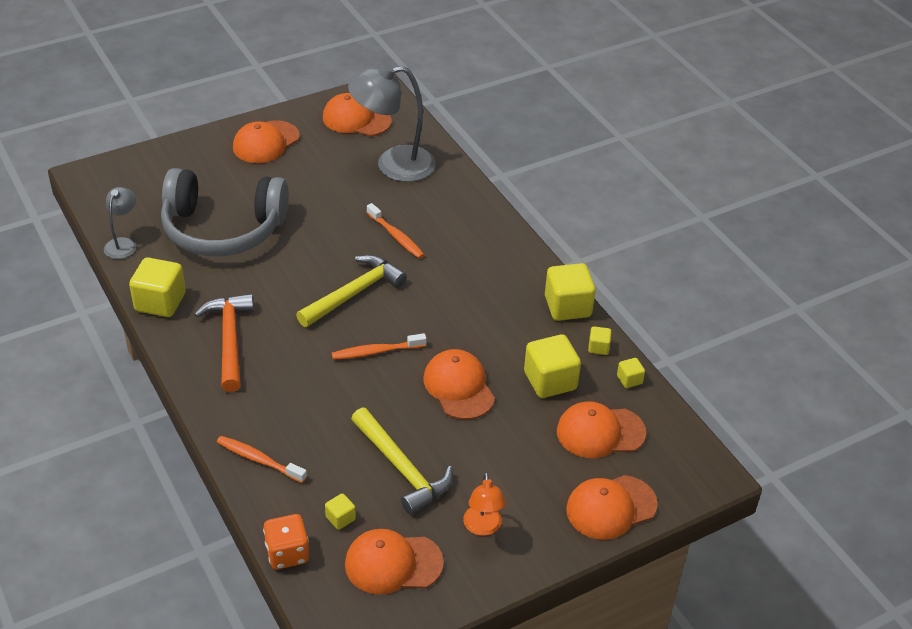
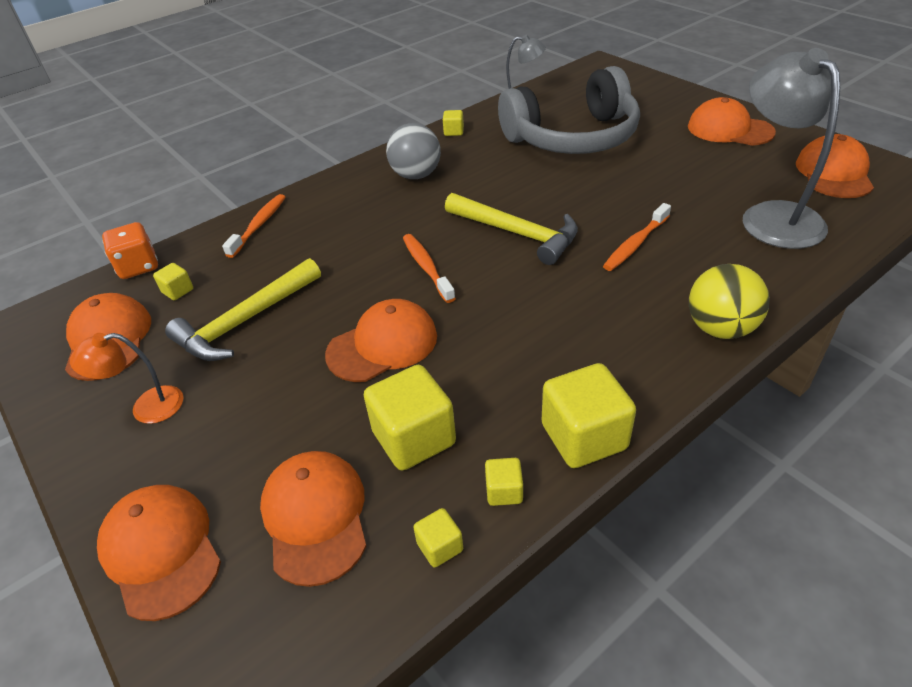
camera: 85 degrees right, 0 degrees up
(160, 302) = (453, 132): yellow cube -> yellow cube, size x0.48
(223, 229) = (572, 137): grey headphones -> grey headphones turned 105 degrees counterclockwise
(229, 340) = (416, 175): orange hammer -> grey ball
(497, 226) = (720, 328): none -> yellow ball

